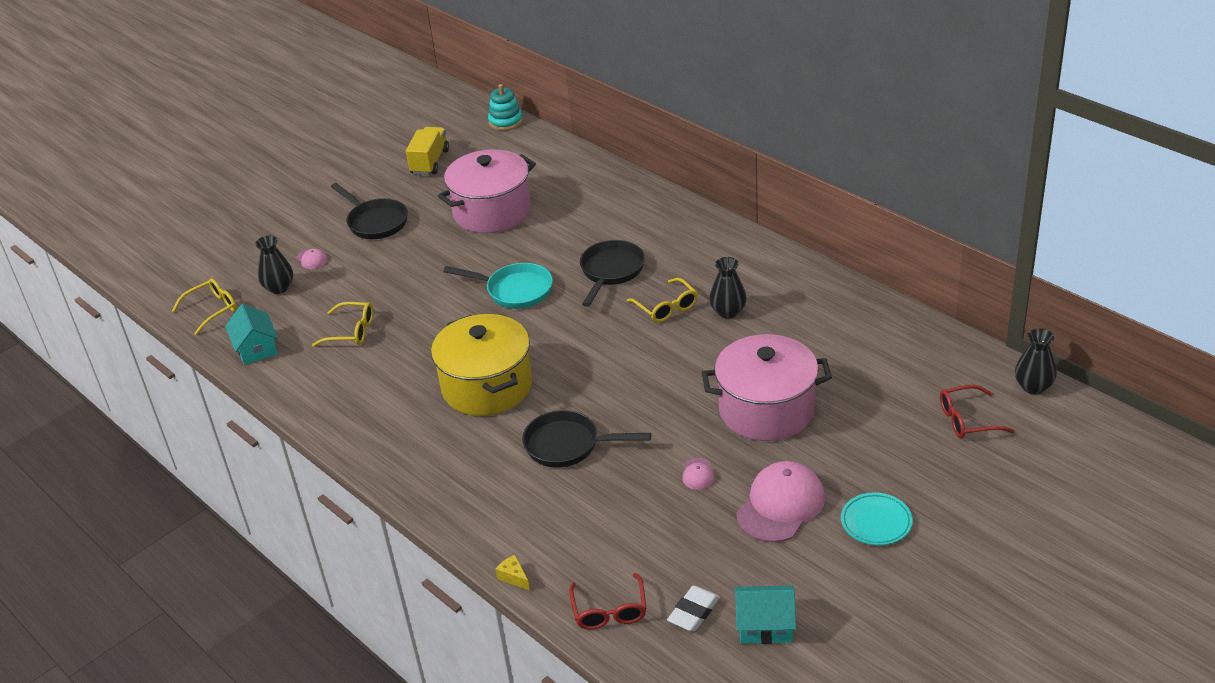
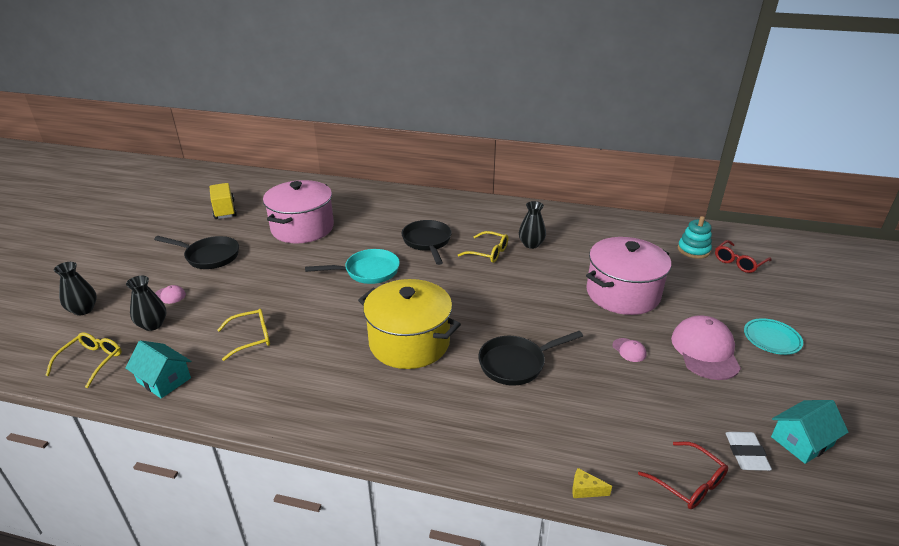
camera: 35 degrees left, 5 degrees down
(505, 121) = (264, 176): turquoise stacking toy -> turquoise stacking toy (693, 250)
(1033, 386) = (746, 235): black vase -> black vase (83, 310)

